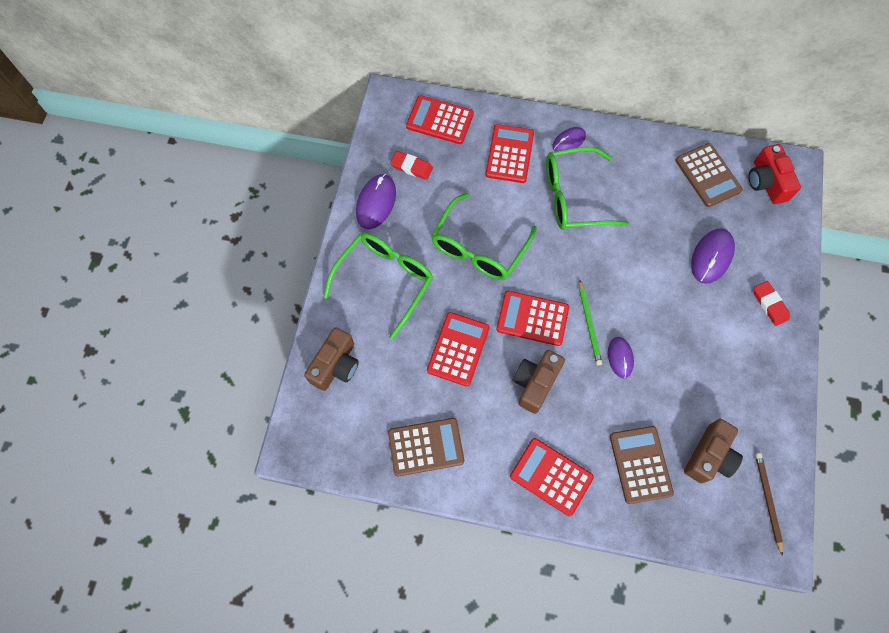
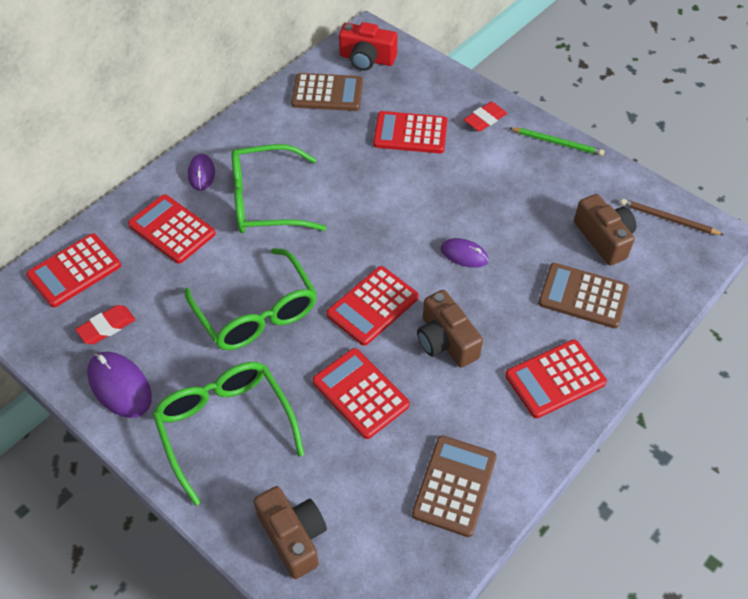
camera: 60 degrees left, 15 degrees down
(574, 197) = (266, 201): green glasses -> green glasses turned 60 degrees clockwise
(589, 324) = (412, 261): green pencil -> green pencil (557, 143)
(712, 257) = (410, 133): purple mouse -> red calculator
(769, 304) = (485, 119): red eraser -> red eraser turned 45 degrees counterclockwise

